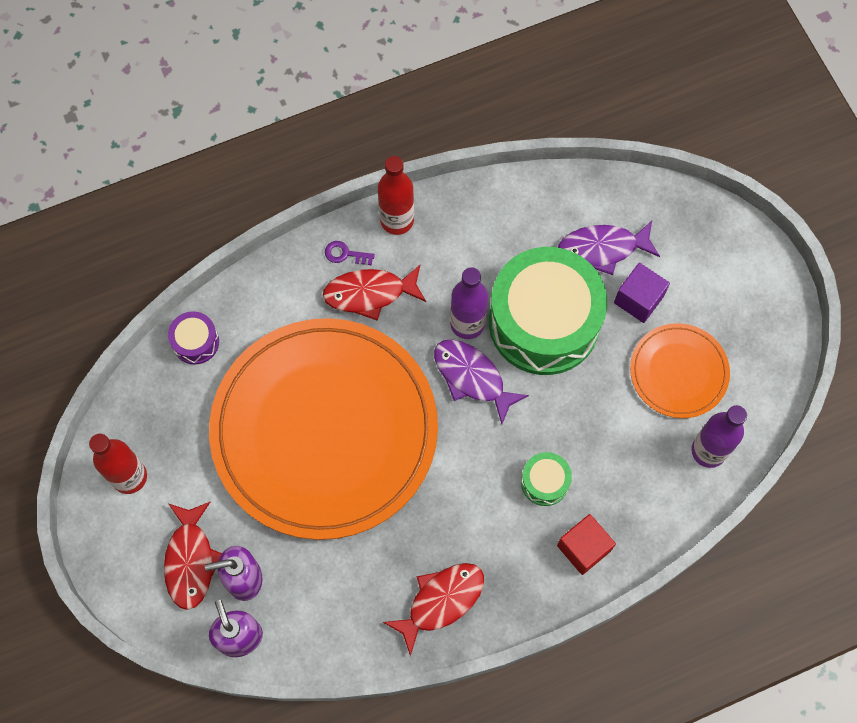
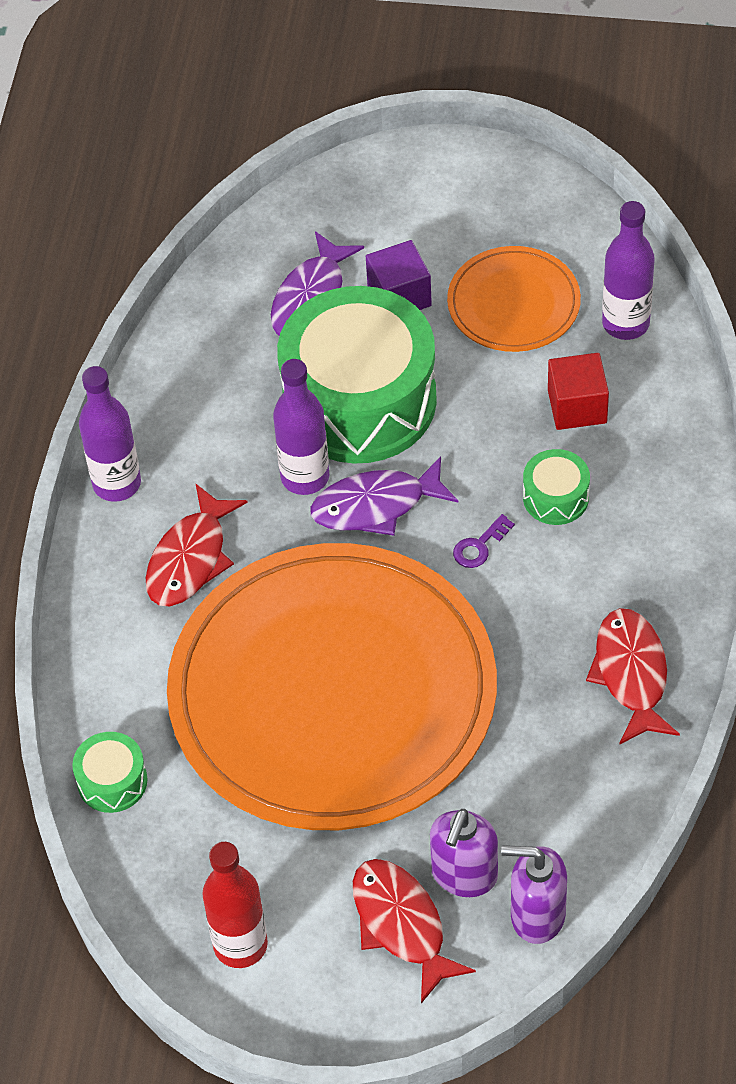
camera: 55 degrees left, 15 degrees down
(191, 560) = (401, 925): red fish -> red fish turned 150 degrees counterclockwise
(196, 342) = (112, 781): purple drum -> green drum
(345, 254) = (119, 559): purple key -> purple key (479, 546)
(397, 220) = (117, 483): red bottle -> purple bottle
(583, 548) = (660, 499): red cube -> red cube (577, 406)

